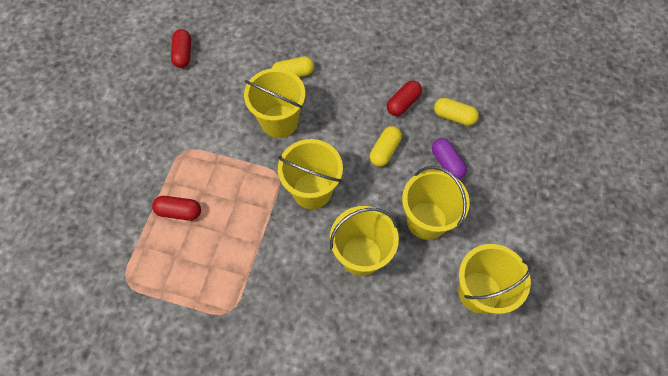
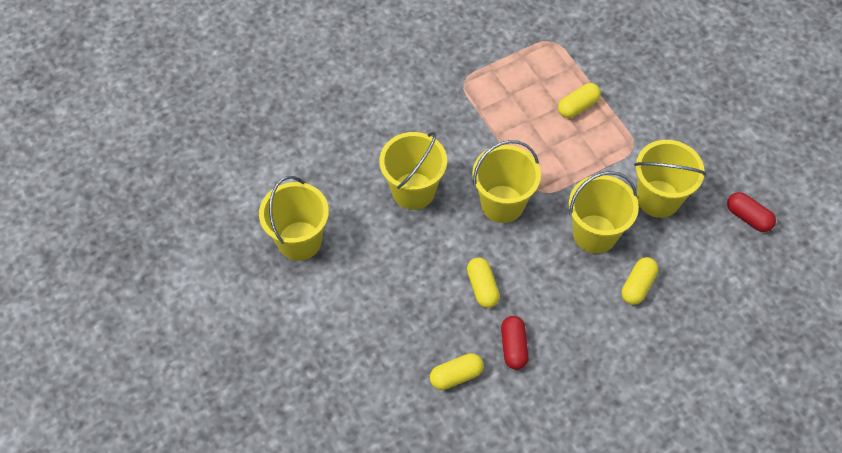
camera: 135 degrees right, 5 degrees down
(179, 212) = (577, 106): red capsule -> yellow capsule
(426, 220) = (390, 259): yellow bucket -> yellow bucket (658, 199)
(447, 163) = (420, 324): purple capsule -> none

